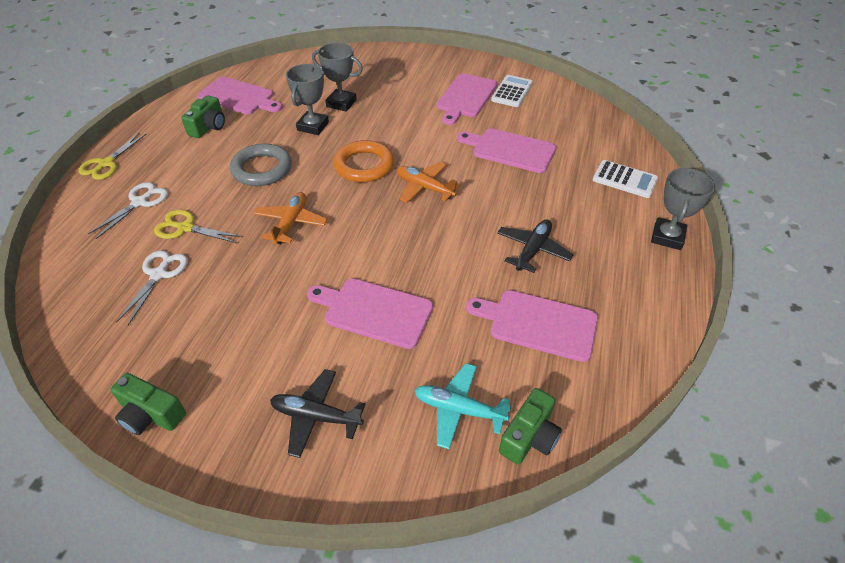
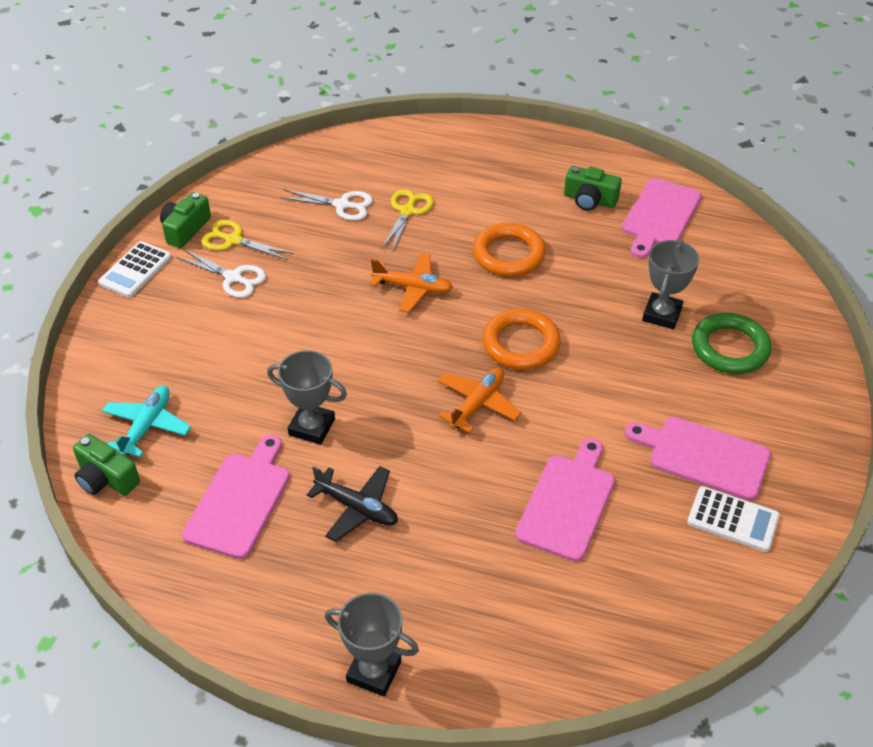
camera: 90 degrees right, 0 degrees up
(106, 164) = (512, 138): yellow scissors -> yellow scissors (233, 240)
(140, 202) = (448, 173): white scissors -> white scissors (233, 278)
(262, 169) = (508, 254): grey ring -> orange ring
(313, 126) = (602, 290): grey trophy -> grey trophy (312, 427)
(316, 416) = (161, 327): black plane -> none
(374, 312) = (276, 362): pink cutting board -> none
(375, 81) = (729, 348): none -> green ring
(624, 179) = (503, 643): white calculator -> white calculator (135, 270)

